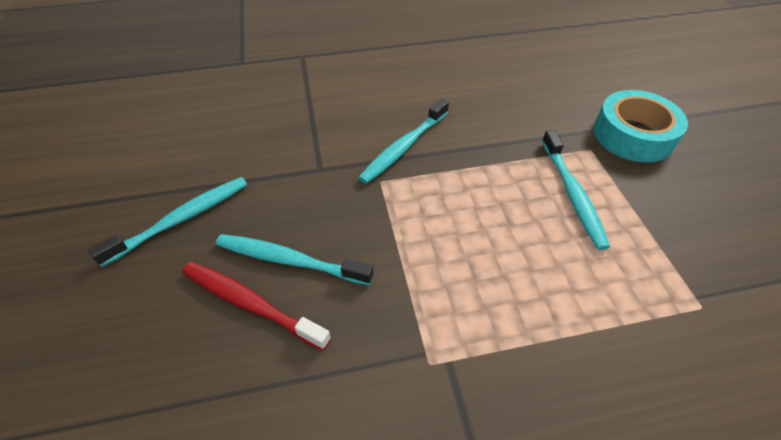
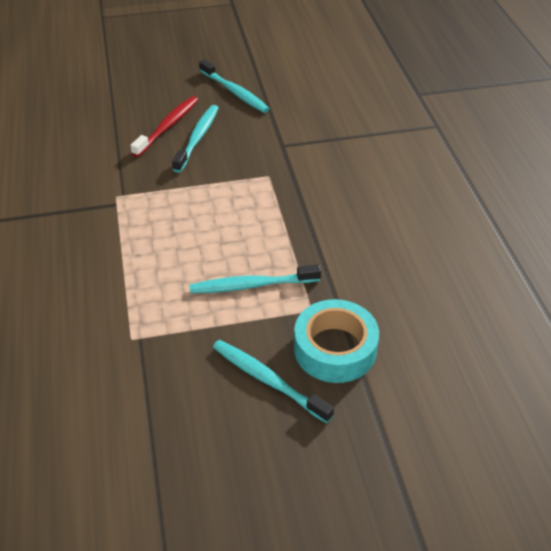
camera: 90 degrees right, 5 degrees down
(404, 147) = (309, 188): turquoise toothbrush -> turquoise toothbrush (268, 380)

